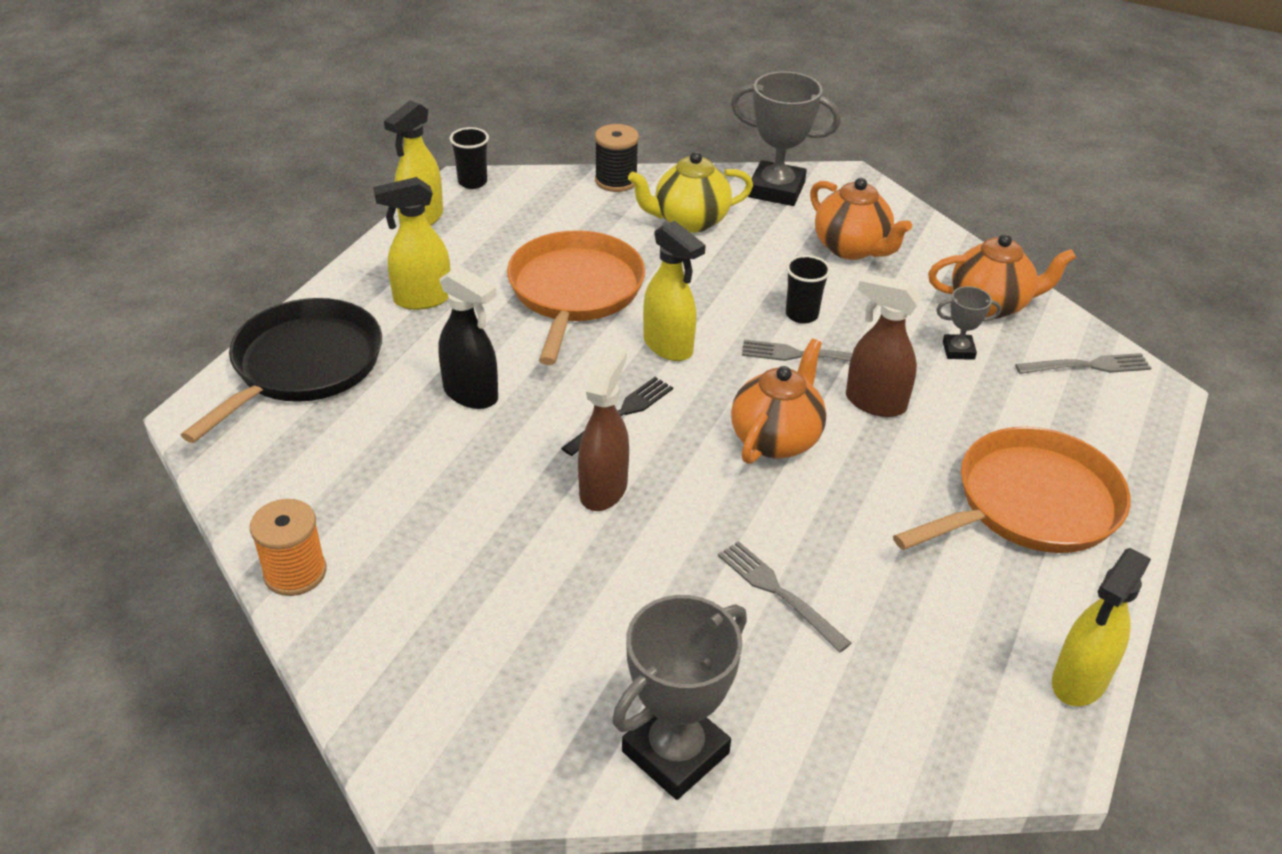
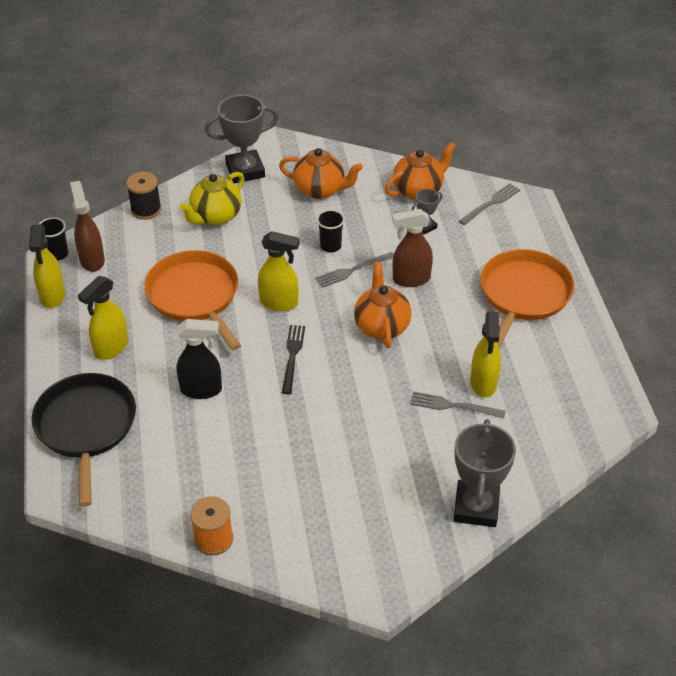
camera: 35 degrees left, 5 degrees up
(603, 489) = (324, 402): brown spray bottle -> brown spray bottle (92, 260)
(1079, 681) = (607, 371): yellow spray bottle -> yellow spray bottle (483, 383)

